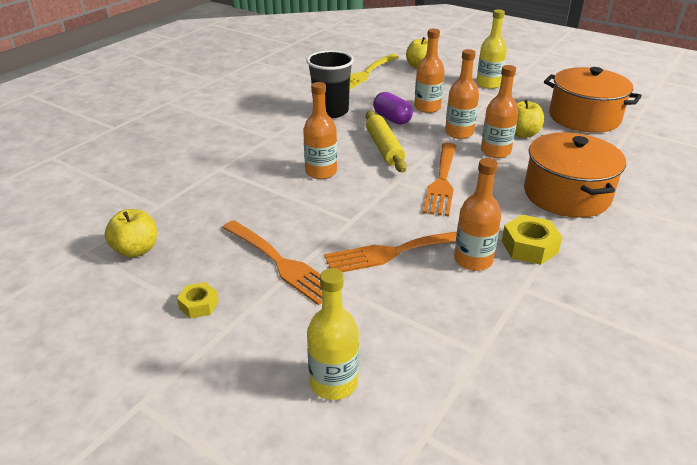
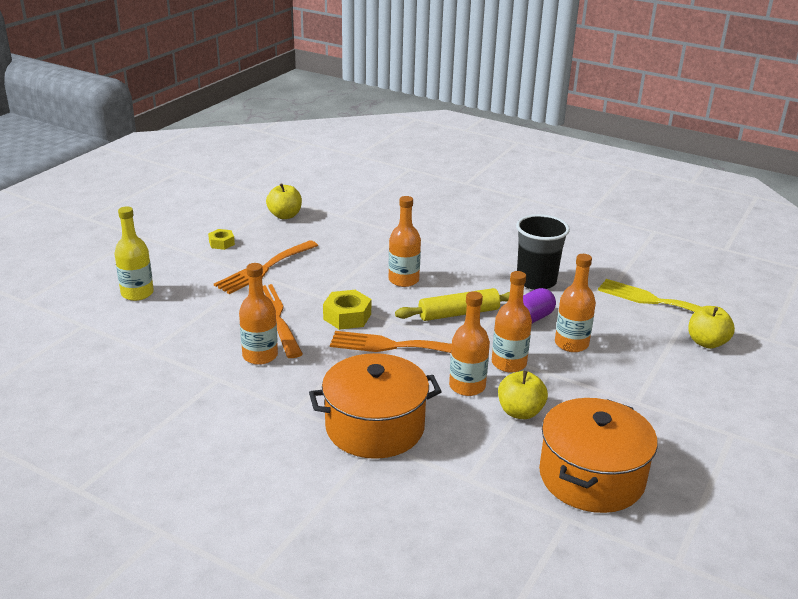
camera: 85 degrees right, 5 degrees down
(488, 84) = (673, 398): yellow bottle -> none
(529, 247) = (278, 389): yellow nut -> yellow nut (347, 316)

